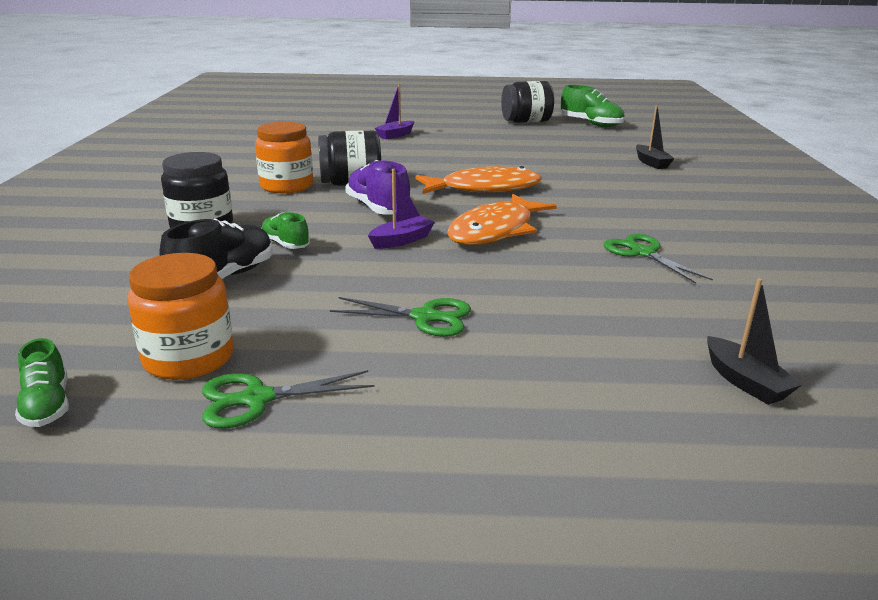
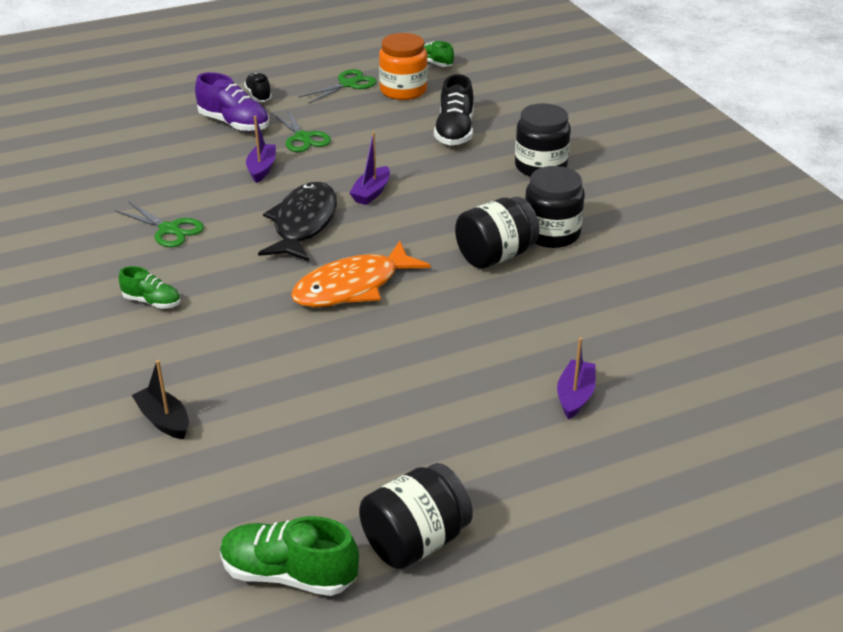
camera: 155 degrees right, 10 degrees up
(285, 244) = (453, 167): green shoe -> green shoe (152, 302)
(286, 186) = (551, 234): orange jar -> black jar
(378, 208) = (428, 225): purple shoe -> purple shoe (234, 124)
(424, 317) = (303, 138): green scissors -> green scissors turned 105 degrees counterclockwise
(440, 420) = (258, 95): none -> black shoe
(495, 231) = (303, 224): orange fish -> black fish
(509, 290) = (262, 169): none -> purple boat
(745, 382) = (109, 144): black boat -> none

